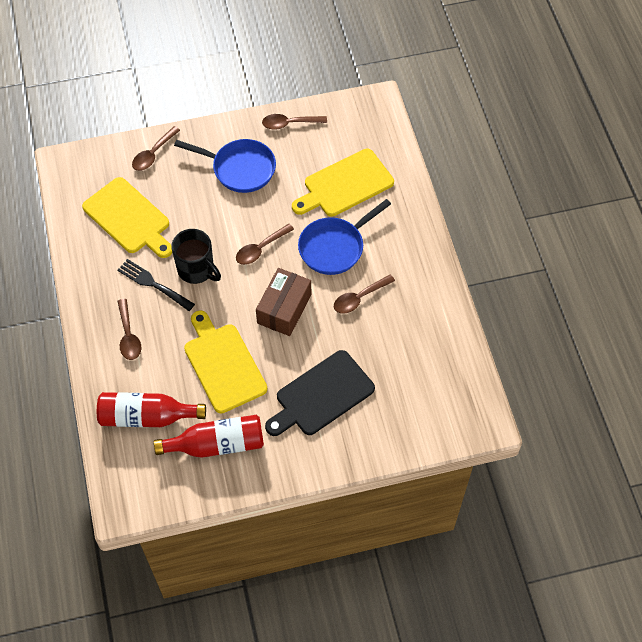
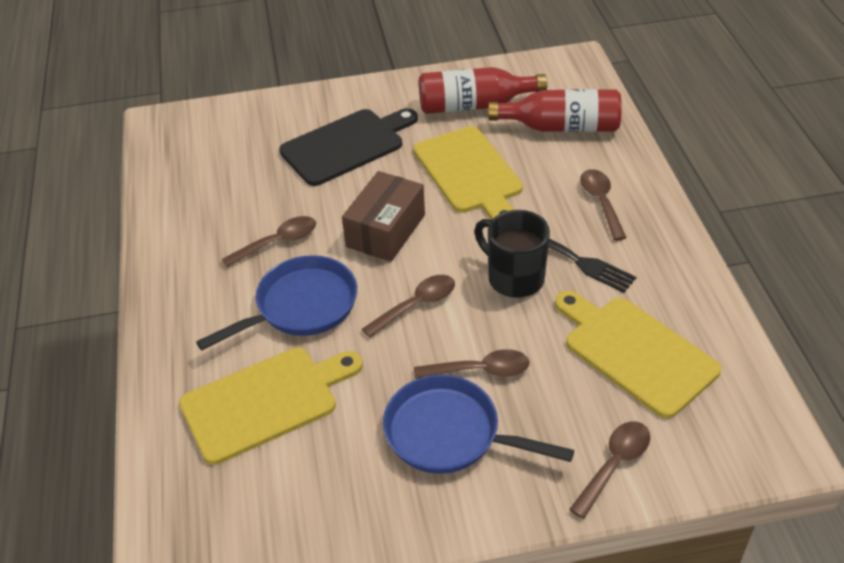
camera: 175 degrees left, 15 degrees down
(289, 124) = (351, 523): brown spoon -> brown spoon (480, 370)

